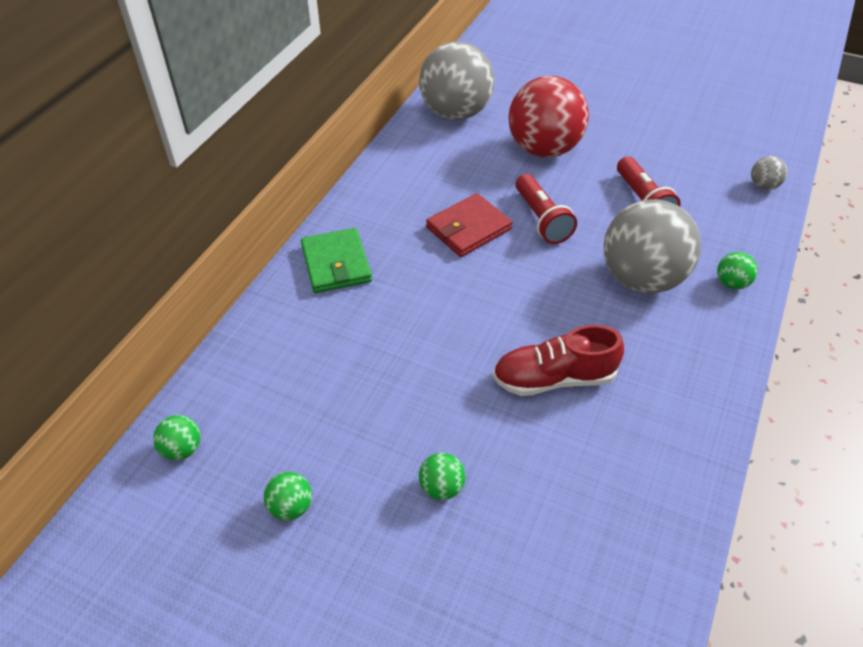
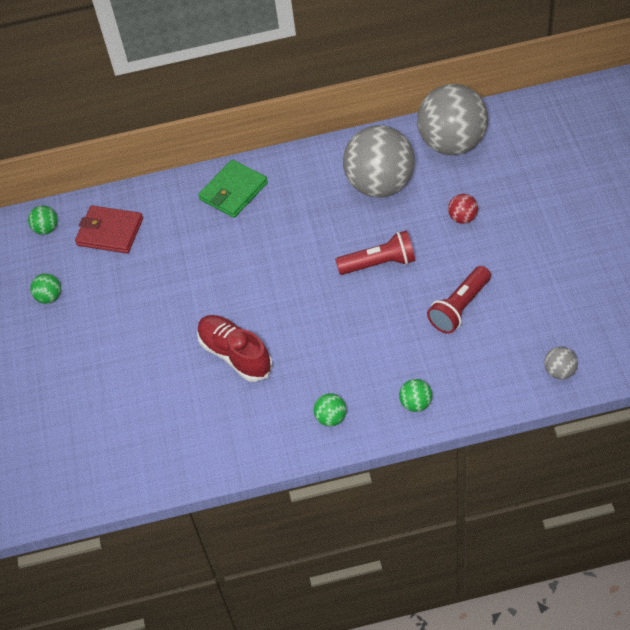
camera: 60 degrees right, 5 degrees up
(441, 487) = (112, 351): green ball -> green ball (331, 418)
(468, 228) = (331, 232): red wallet -> red wallet (110, 232)
(541, 219) = (379, 263): red flashlight -> red flashlight turned 135 degrees counterclockwise
(543, 149) = (463, 218): red ball -> red ball, size x0.41
(641, 278) = (371, 351): grey ball -> grey ball (380, 185)

